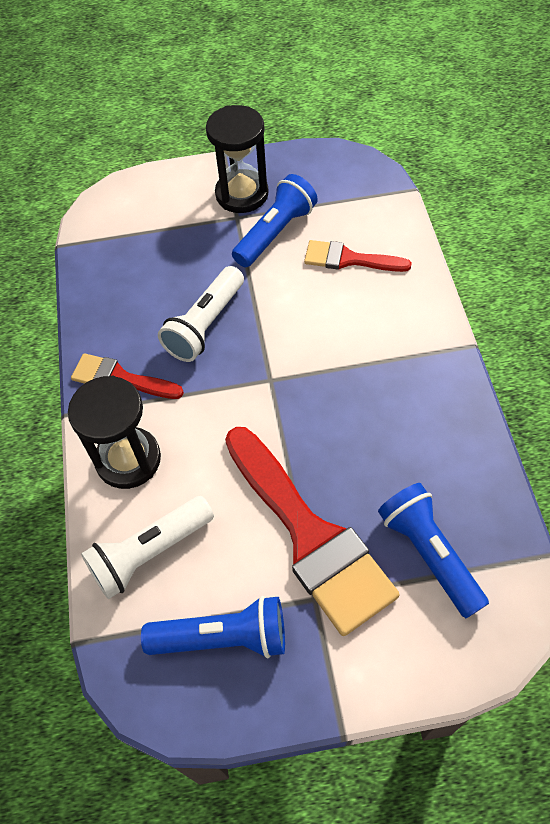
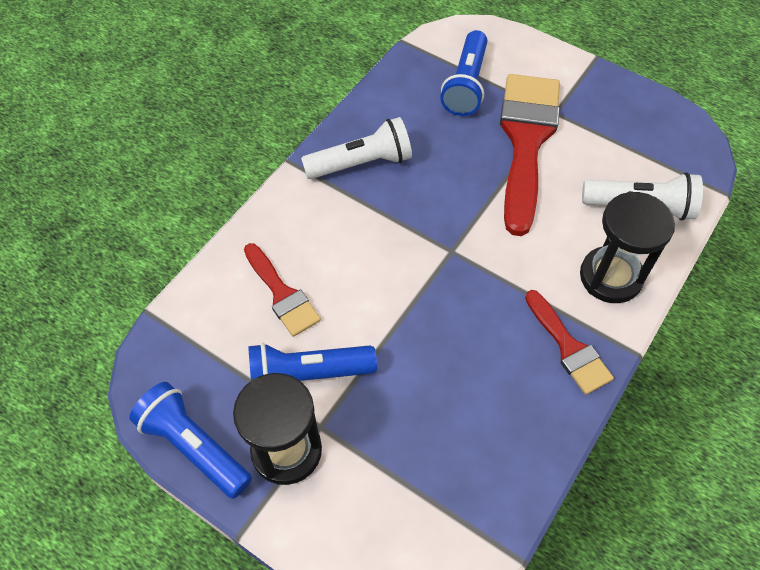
camera: 140 degrees left, 0 degrees up
(205, 325) = (457, 336): white flashlight -> white flashlight (361, 163)
(223, 637) = (627, 133): blue flashlight -> blue flashlight (193, 446)

